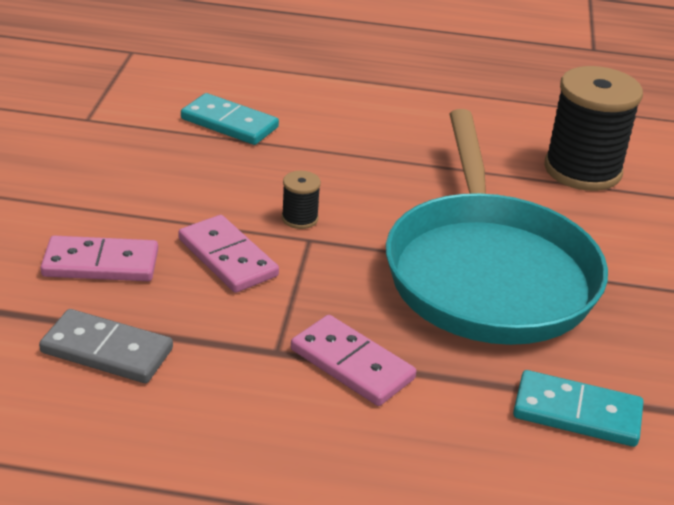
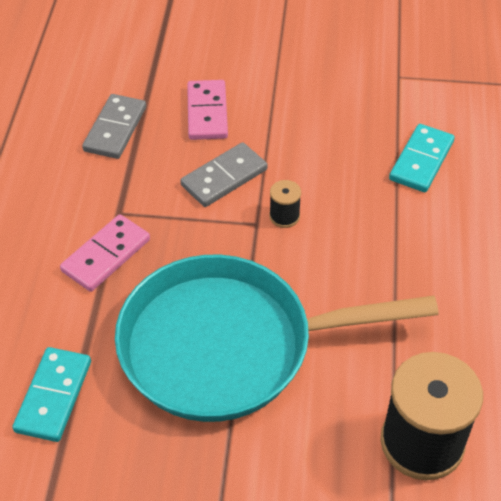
camera: 90 degrees right, 15 degrees up
(228, 257) = (224, 177): pink domino -> grey domino

